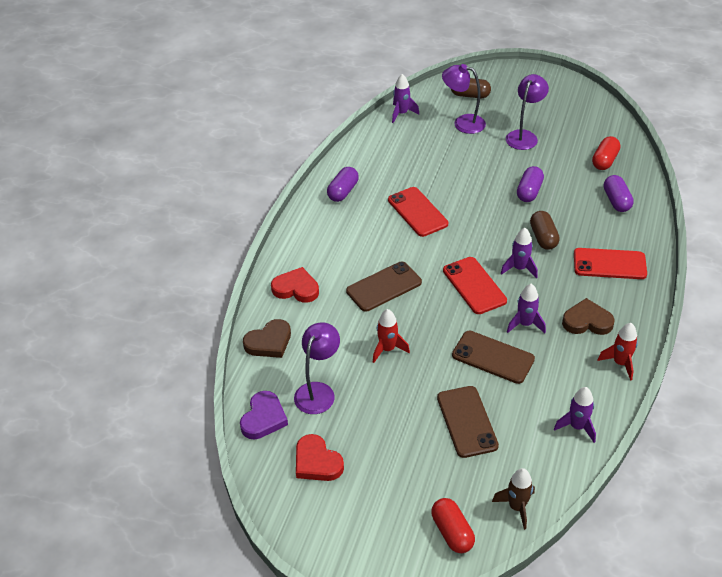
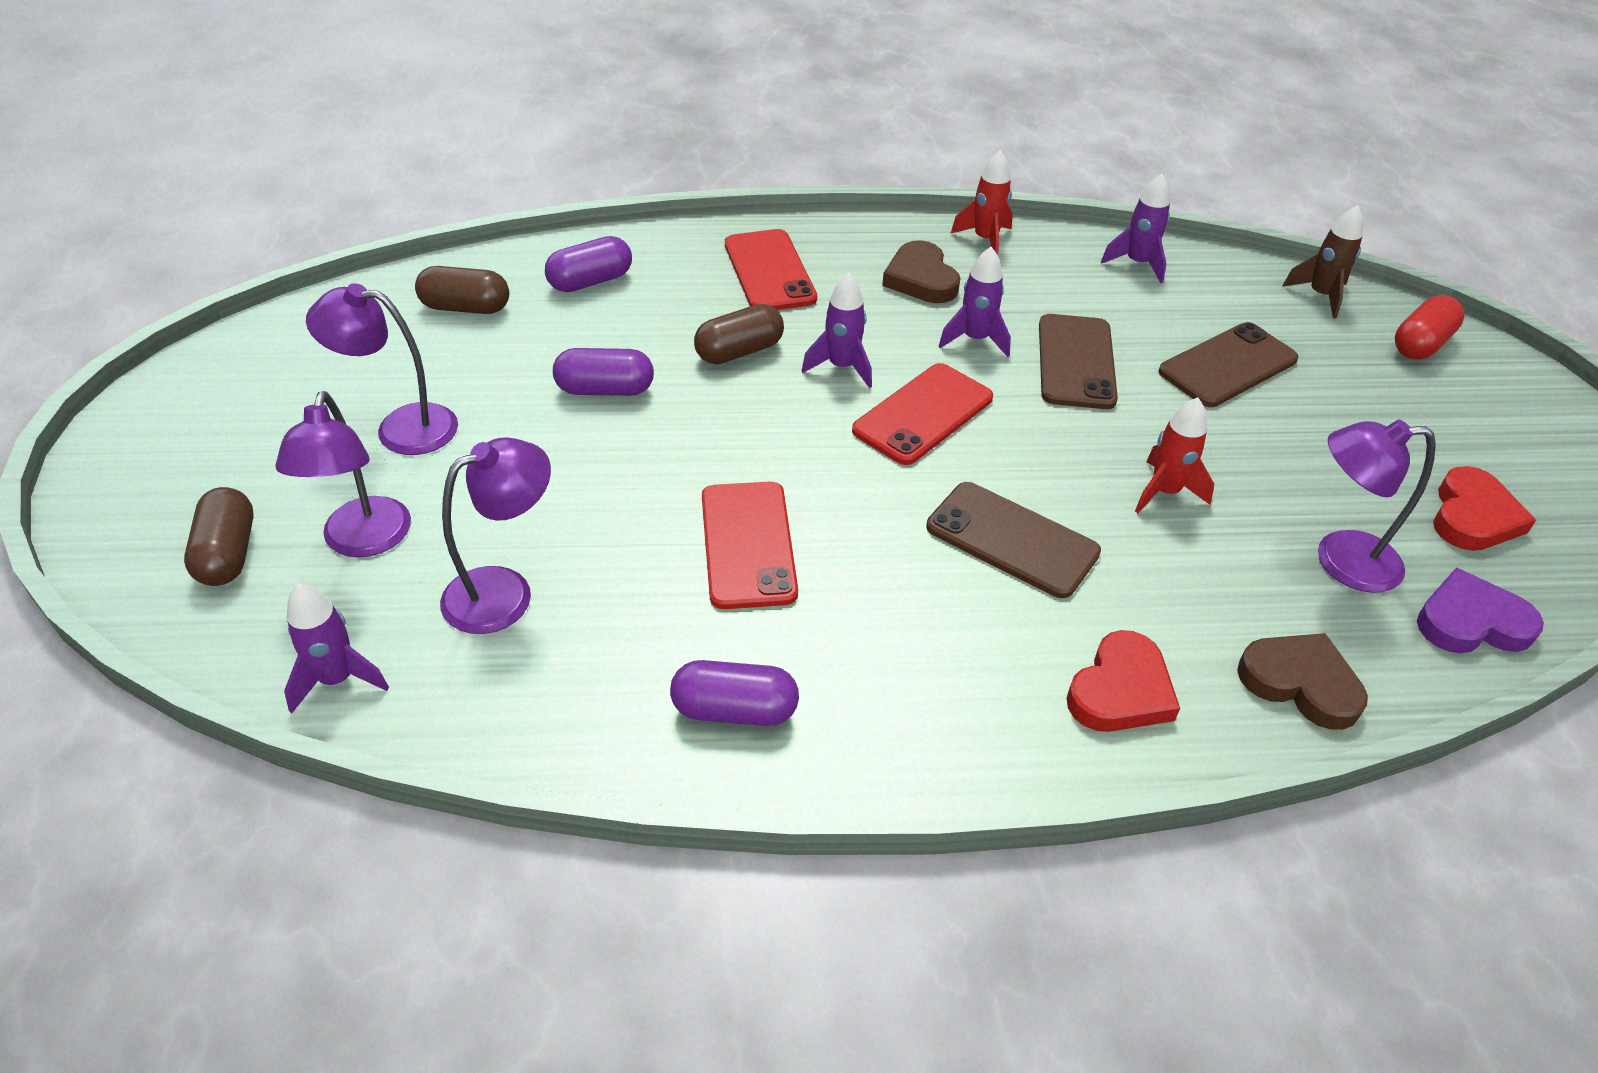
camera: 115 degrees left, 0 degrees up
(296, 288) = (1120, 690): red heart -> red heart turned 135 degrees counterclockwise
(417, 212) = (748, 544): red phone -> red phone turned 45 degrees counterclockwise
(422, 150) = (505, 591): none -> purple lamp
(604, 161) = (465, 307): red capsule -> brown capsule

